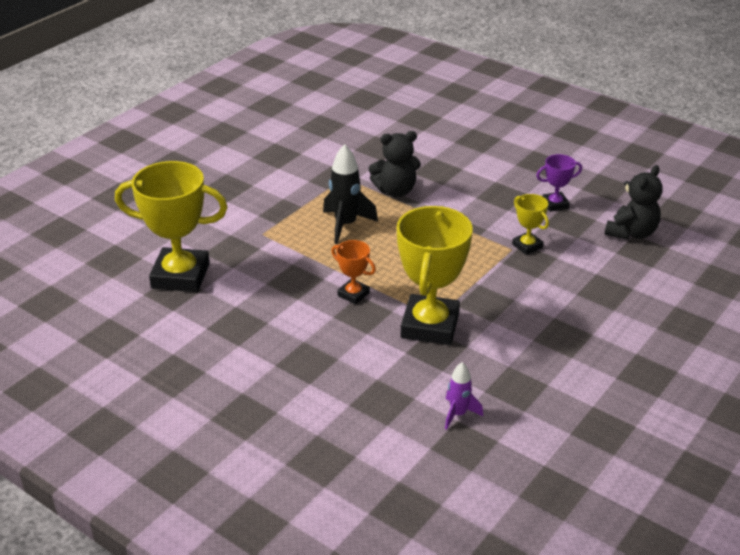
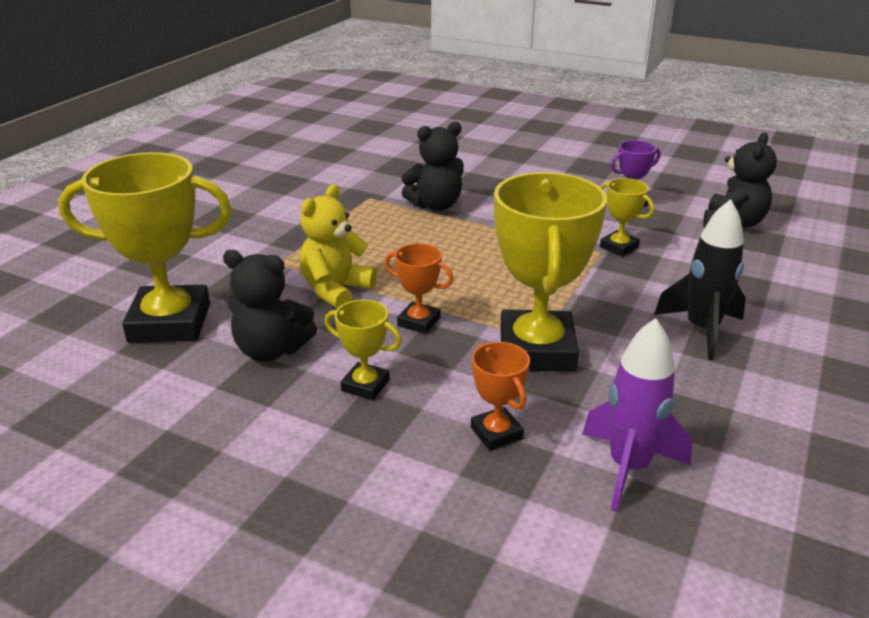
camera: 10 degrees left, 5 degrees down
(246, 305) = (271, 350): none -> black teddy bear
(300, 262) = (336, 290): none -> yellow teddy bear
(304, 338) = (365, 385): none -> yellow trophy
(346, 225) = (385, 245): black rocket -> black rocket (702, 330)
(381, 381) = (496, 433): none -> orange trophy
(458, 414) = (628, 468): purple rocket -> purple rocket, size x1.65

